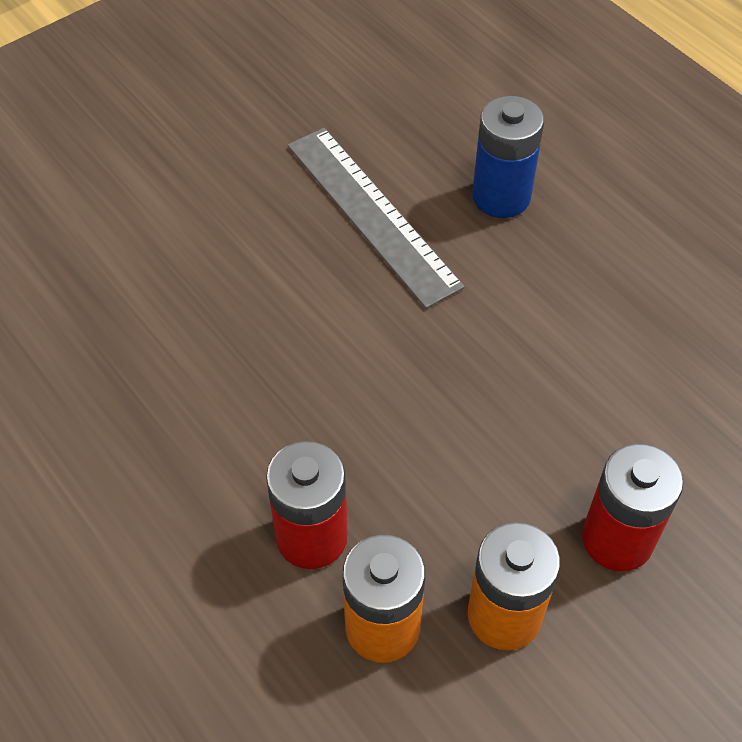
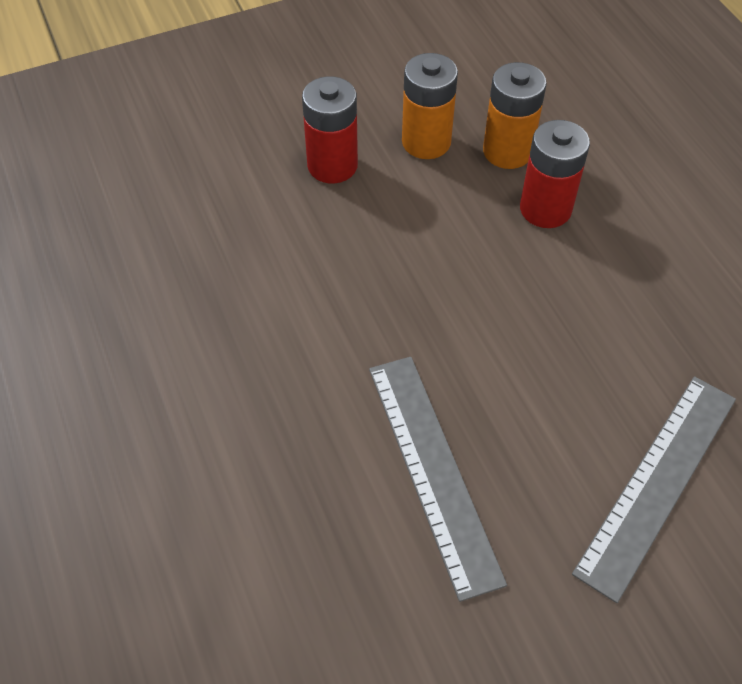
camera: 165 degrees left, 0 degrees up
(160, 247) = (658, 483): none -> grey ruler
(501, 197) = (294, 459): blue battery -> none

